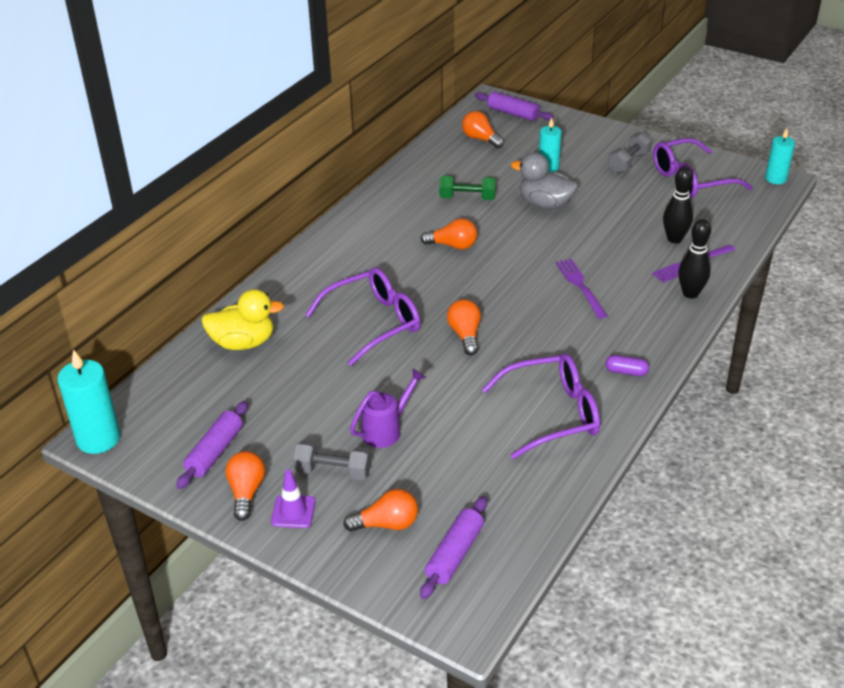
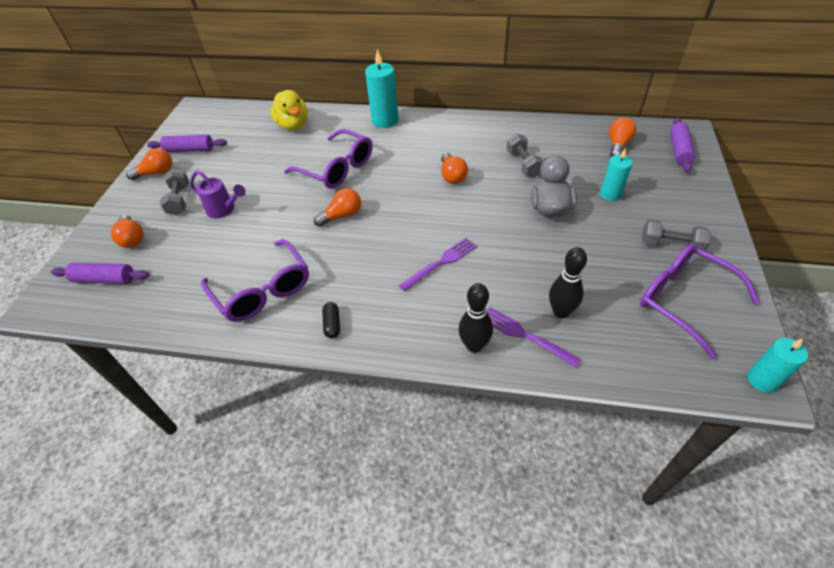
camera: 70 degrees right, 10 degrees up
(98, 439) = (193, 109): turquoise candle -> turquoise candle (385, 121)
(293, 512) = (141, 196): purple traffic cone -> none
(467, 198) = (523, 164): green dumbbell -> grey dumbbell
(626, 372) = (332, 324): purple capsule -> black capsule

